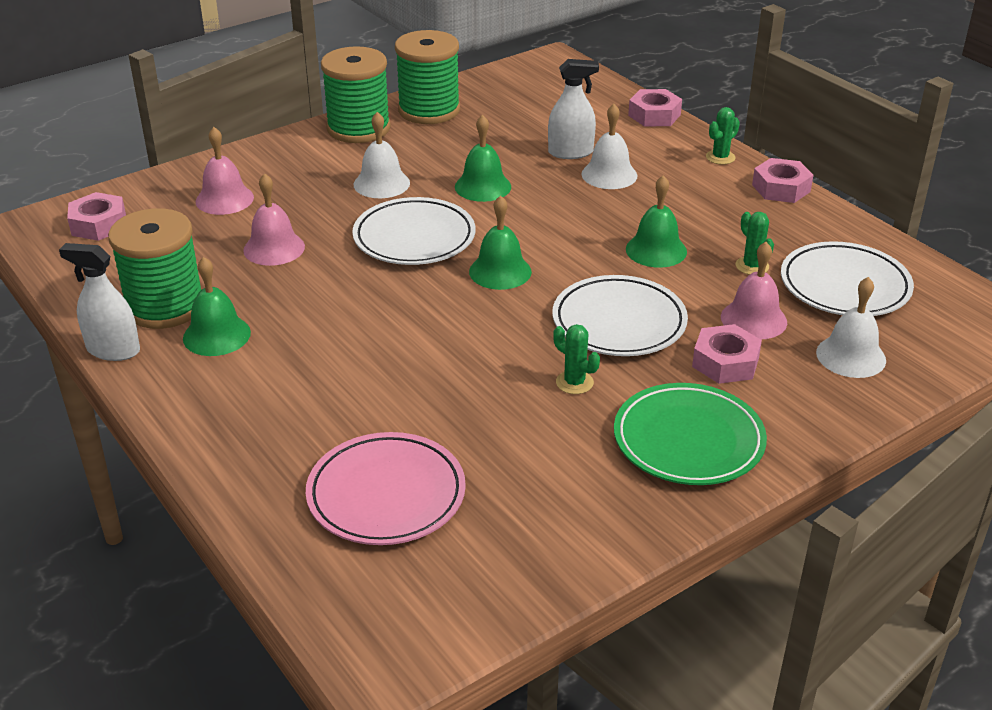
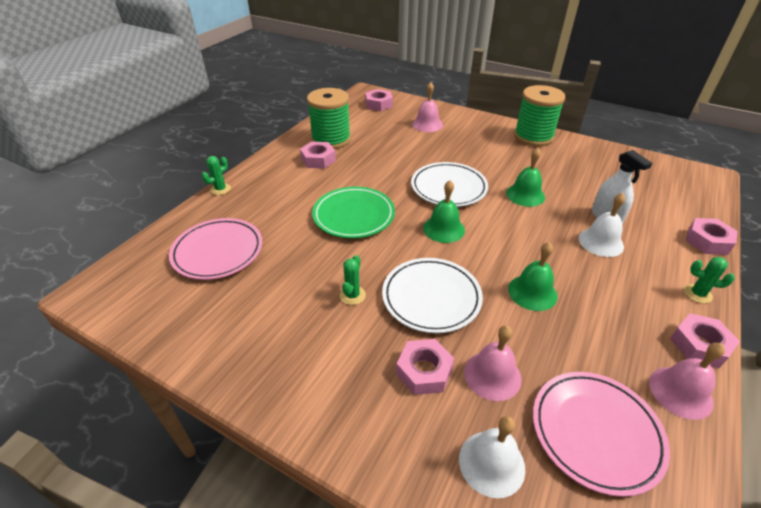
camera: 65 degrees right, 5 degrees up
(113, 350) = (291, 139): white spray bottle -> none
(216, 335) = (318, 159): green bell -> pink nut
(274, 248) = (399, 150): pink bell -> pink bell (680, 392)
(381, 183) = (489, 161): white bell -> none
(429, 110) = (581, 151): green spool -> none
(688, 440) = (320, 373): green plate -> green plate (354, 215)
(752, 266) = (564, 355): green cactus -> green cactus (220, 189)
(844, 286) = (595, 432): white plate -> pink plate

